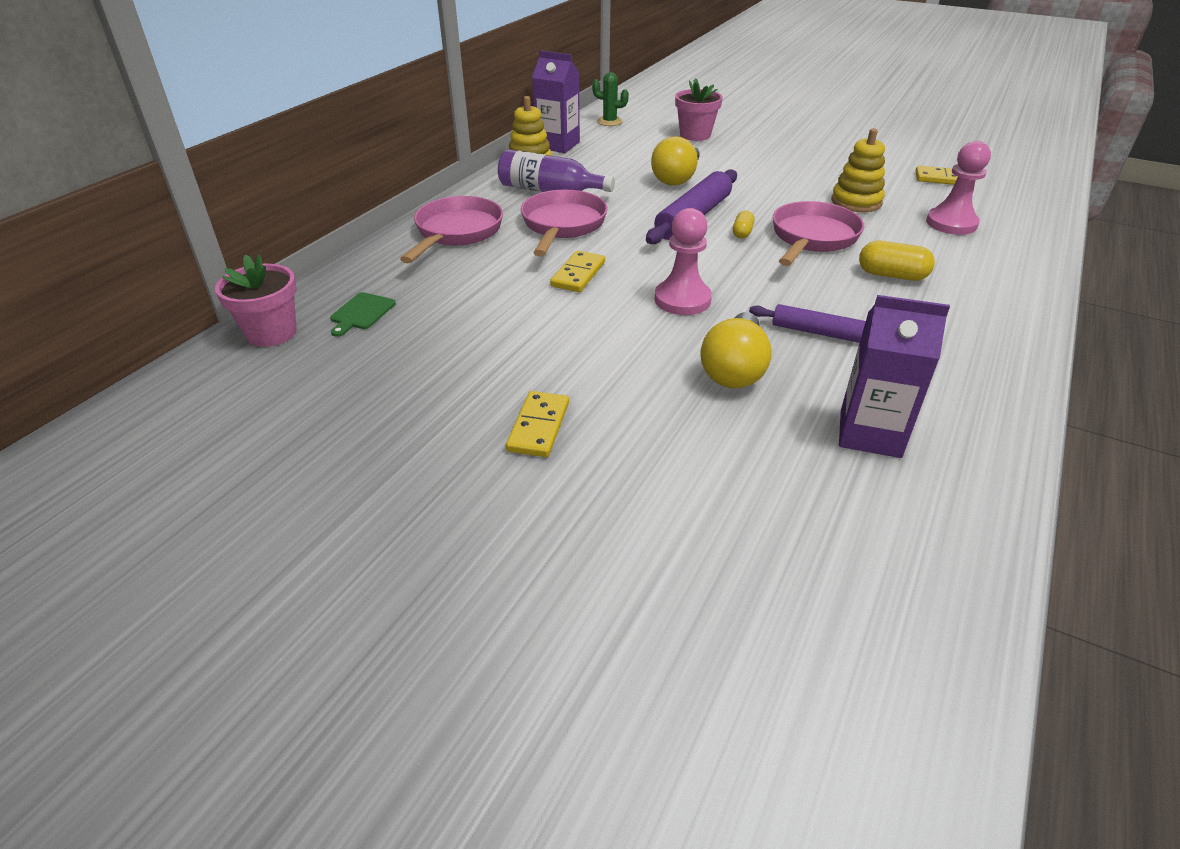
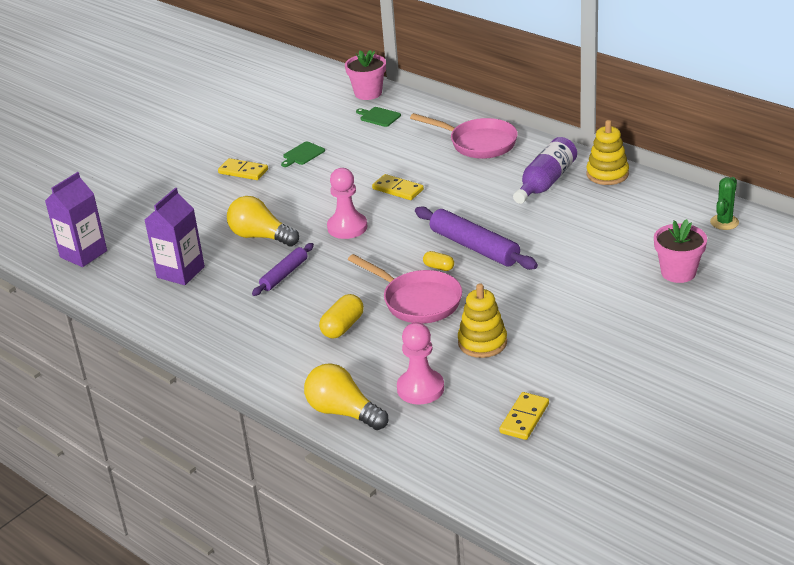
camera: 105 degrees right, 5 degrees down
(479, 369) = (302, 154): none -> green cutting board
(557, 145) = (656, 189): purple carton -> purple carton (83, 254)
(562, 225) = (477, 186): pink pan -> none
(677, 178) = (561, 248): yellow light bulb -> yellow light bulb (343, 412)

